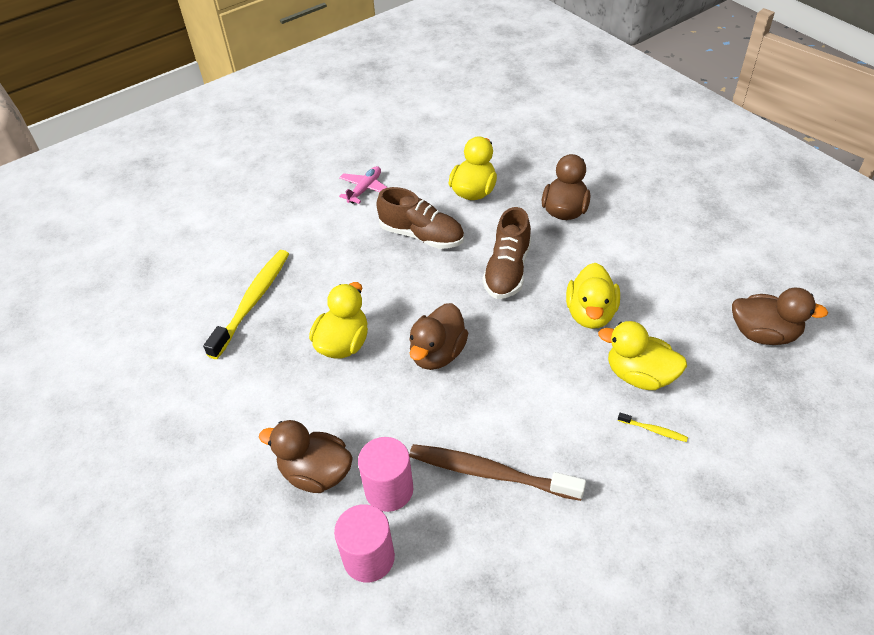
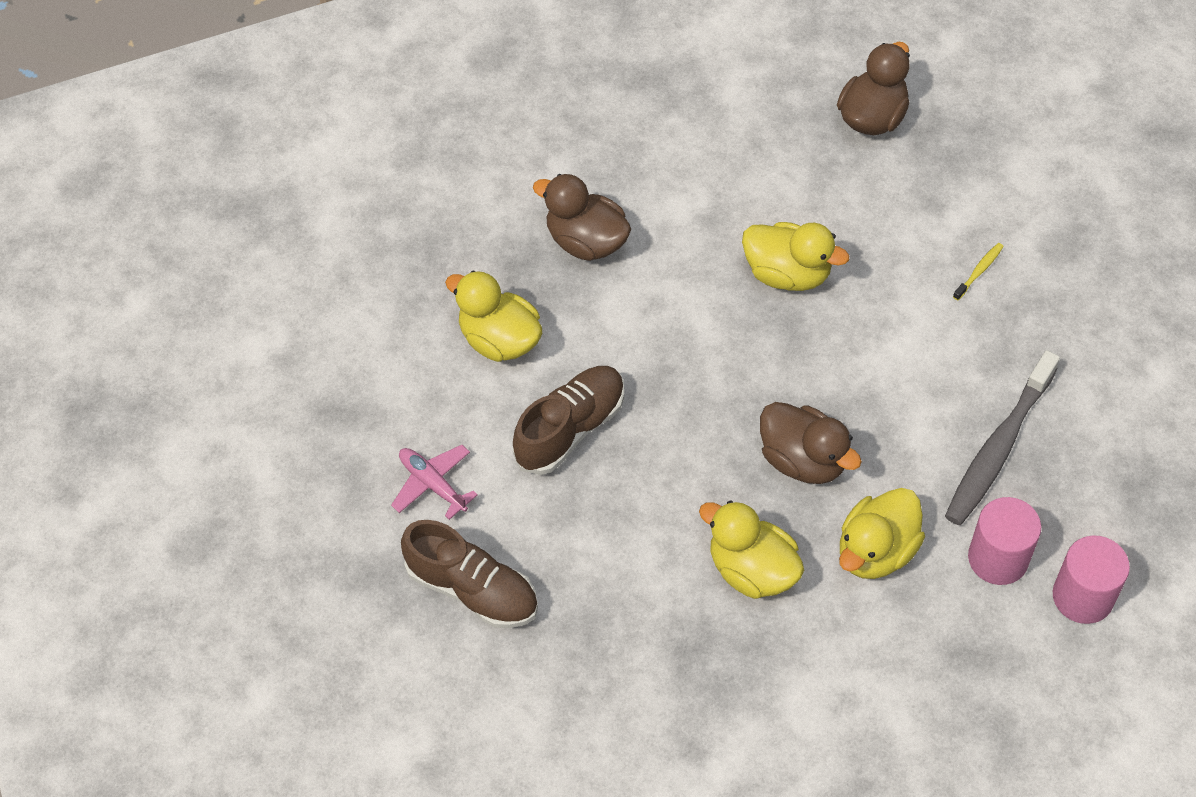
camera: 75 degrees left, 10 degrees up
(252, 302) = (631, 679): yellow toothbrush -> none
(316, 473) = (956, 635): brown duck -> none
(490, 473) = (999, 447): brown toothbrush -> grey toothbrush
(507, 270) = (679, 342): brown shoe -> brown shoe (472, 589)
(639, 375) = (899, 257): yellow duck -> yellow duck (876, 551)

